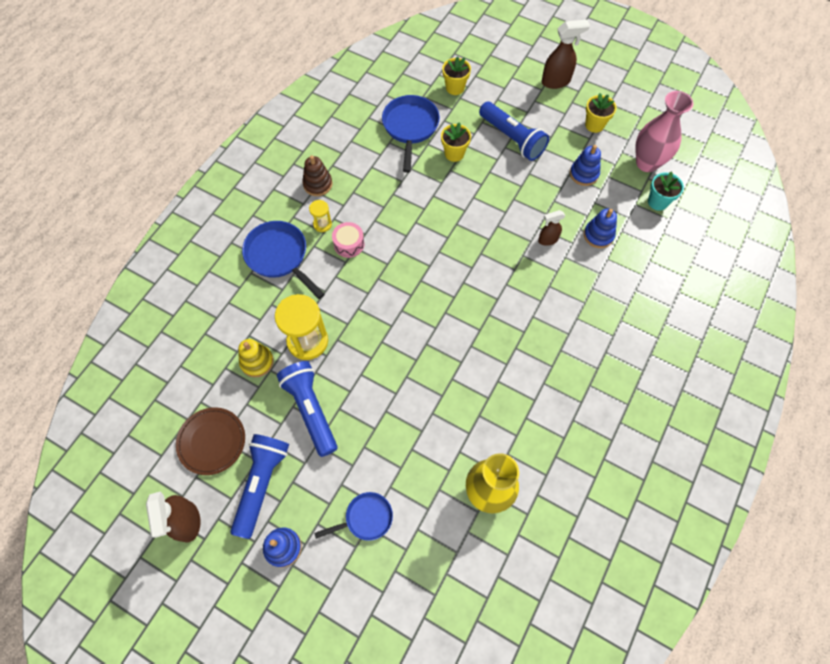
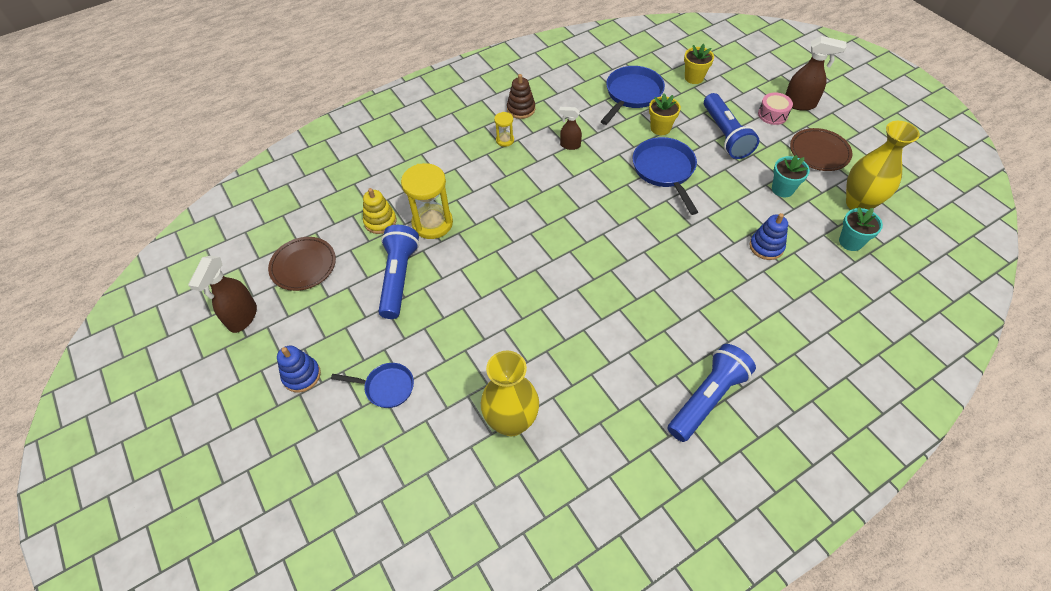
camera: 30 degrees right, 10 degrees down
(261, 484) = (319, 317): blue flashlight -> blue flashlight (707, 398)
(279, 256) = (452, 150): blue pan -> blue pan (664, 171)
(349, 244) = (518, 163): pink drum -> pink drum (772, 114)
(547, 240) = (709, 230): brown spray bottle -> brown spray bottle (570, 145)
(584, 174) = (782, 189): blue stacking toy -> turquoise flower pot
(594, 125) = (819, 152): yellow flower pot -> brown plate
(647, 163) = (858, 203): pink vase -> yellow vase

